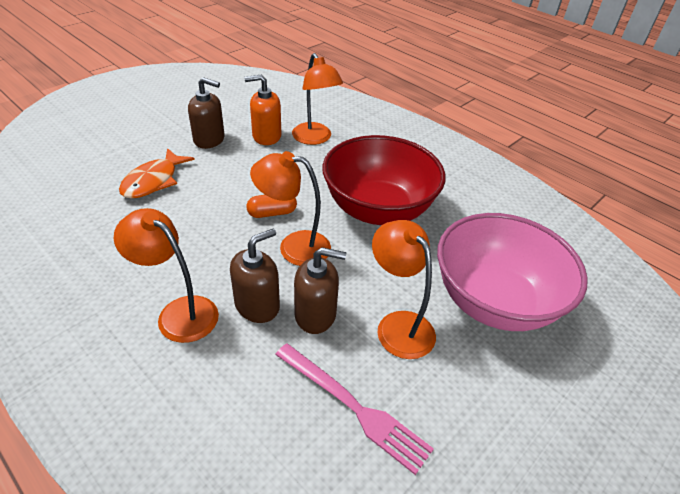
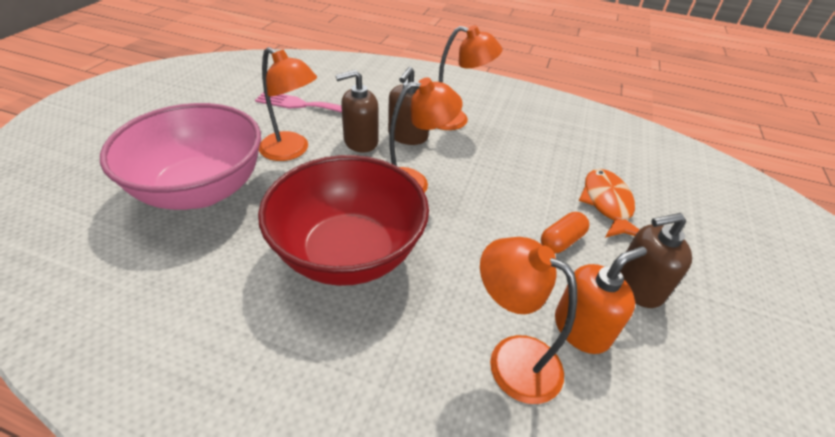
camera: 155 degrees right, 0 degrees up
(272, 213) = (461, 208): orange capsule -> orange capsule (561, 241)

